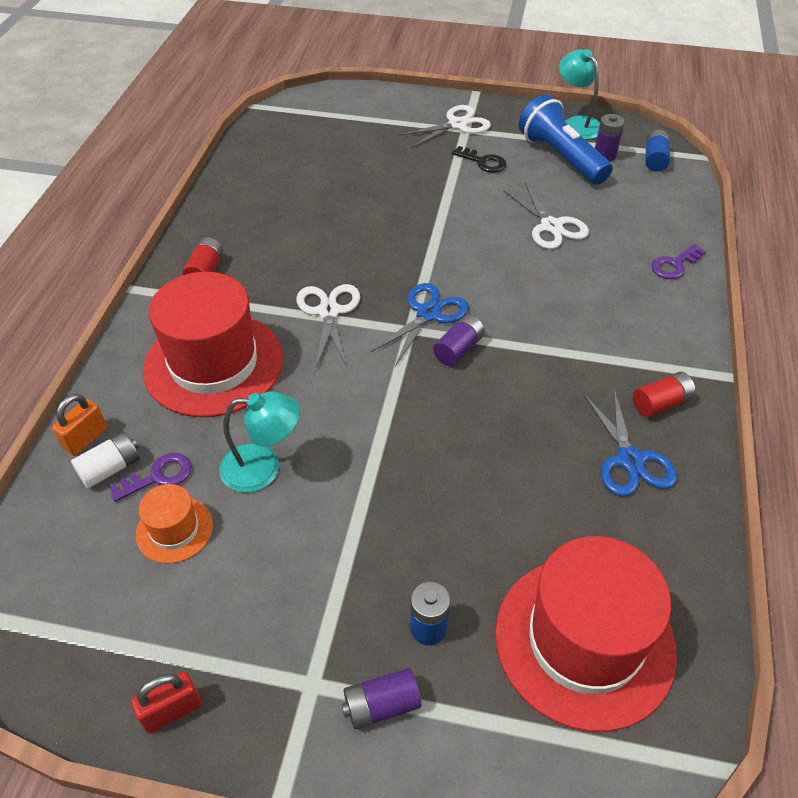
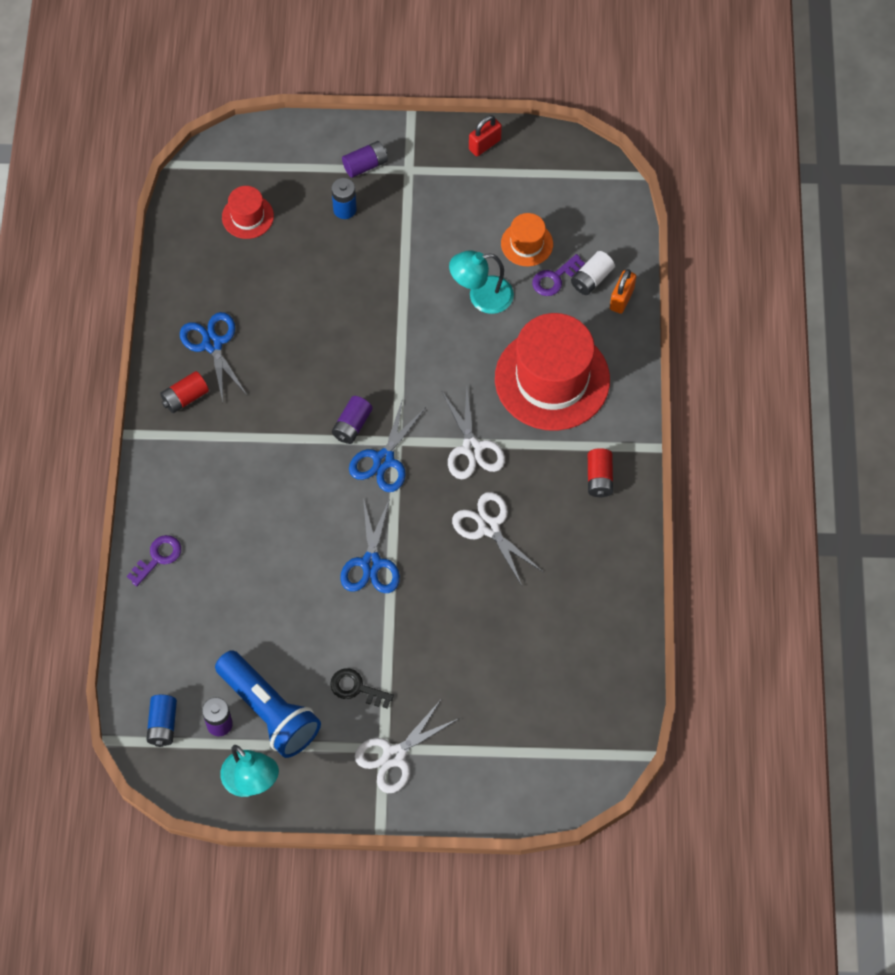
camera: 170 degrees right, 15 degrees up
(456, 236) = (371, 563): none -> blue scissors
(551, 226) = (277, 593): white scissors -> white scissors (489, 527)
(584, 641) = (247, 216): red hat -> red hat, size x0.47

